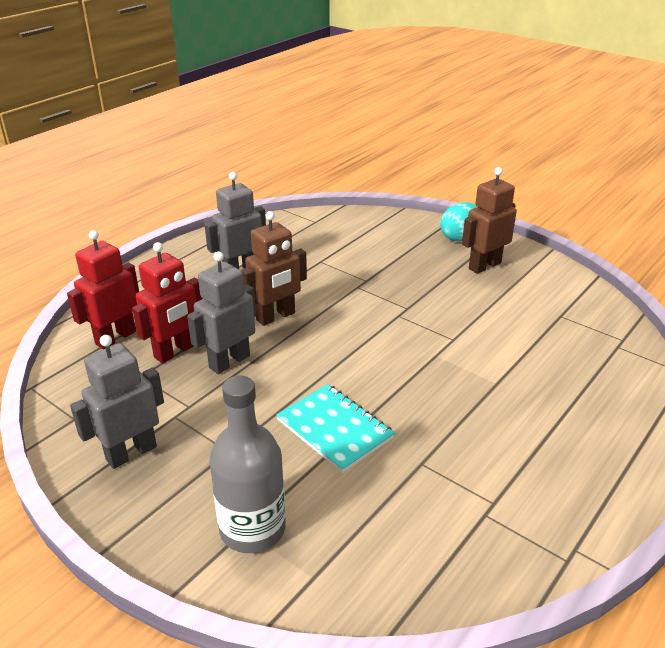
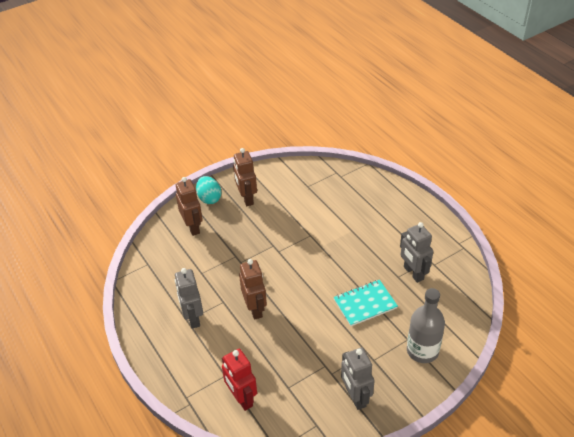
camera: 70 degrees left, 10 degrees up
(175, 352) = (270, 366): red robot -> none
(229, 361) = (291, 340): grey robot -> grey robot (413, 273)
(397, 237) = (193, 227): none -> brown robot

